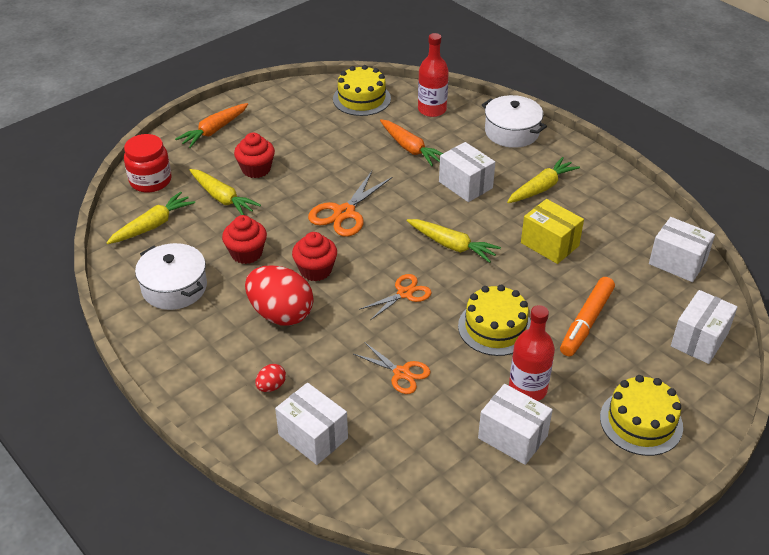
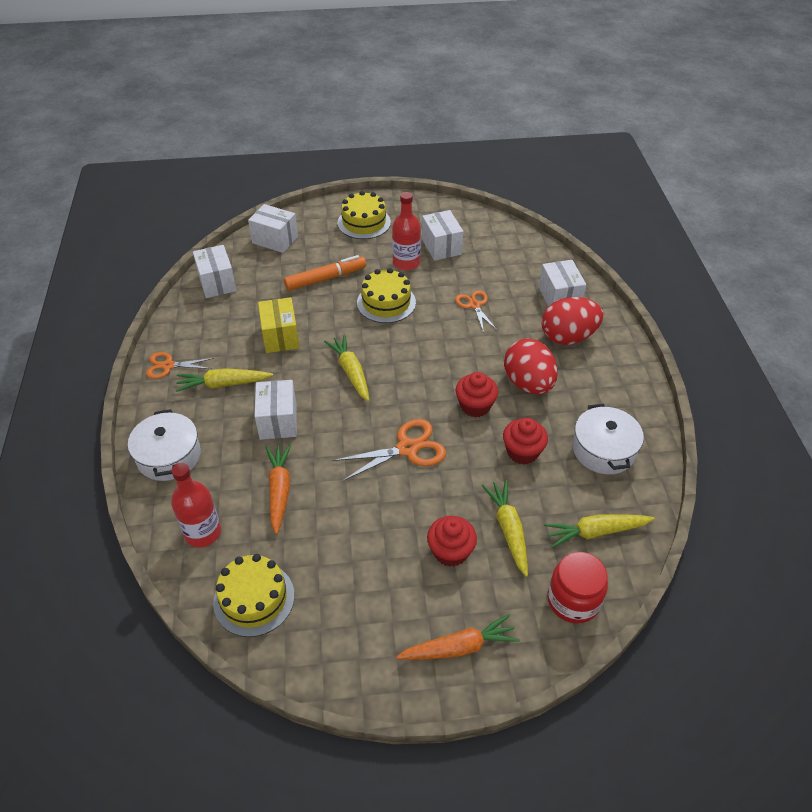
camera: 145 degrees left, 5 degrees up
(271, 386) = (568, 337): red egg -> red egg, size x2.30
(405, 293) = (423, 353): orange scissors -> orange scissors (168, 366)
(699, 340) = (275, 240): white box -> white box turned 45 degrees clockwise

